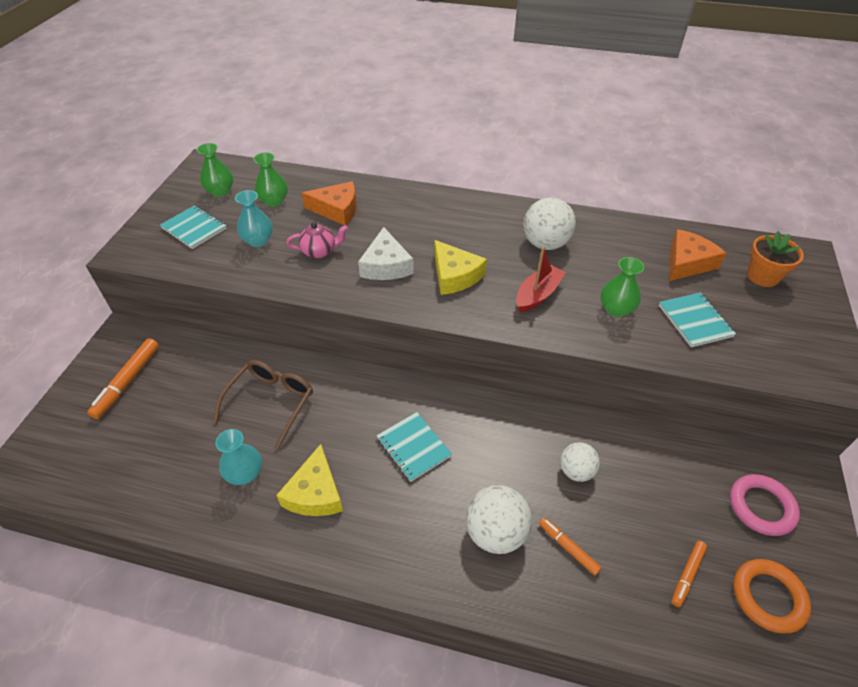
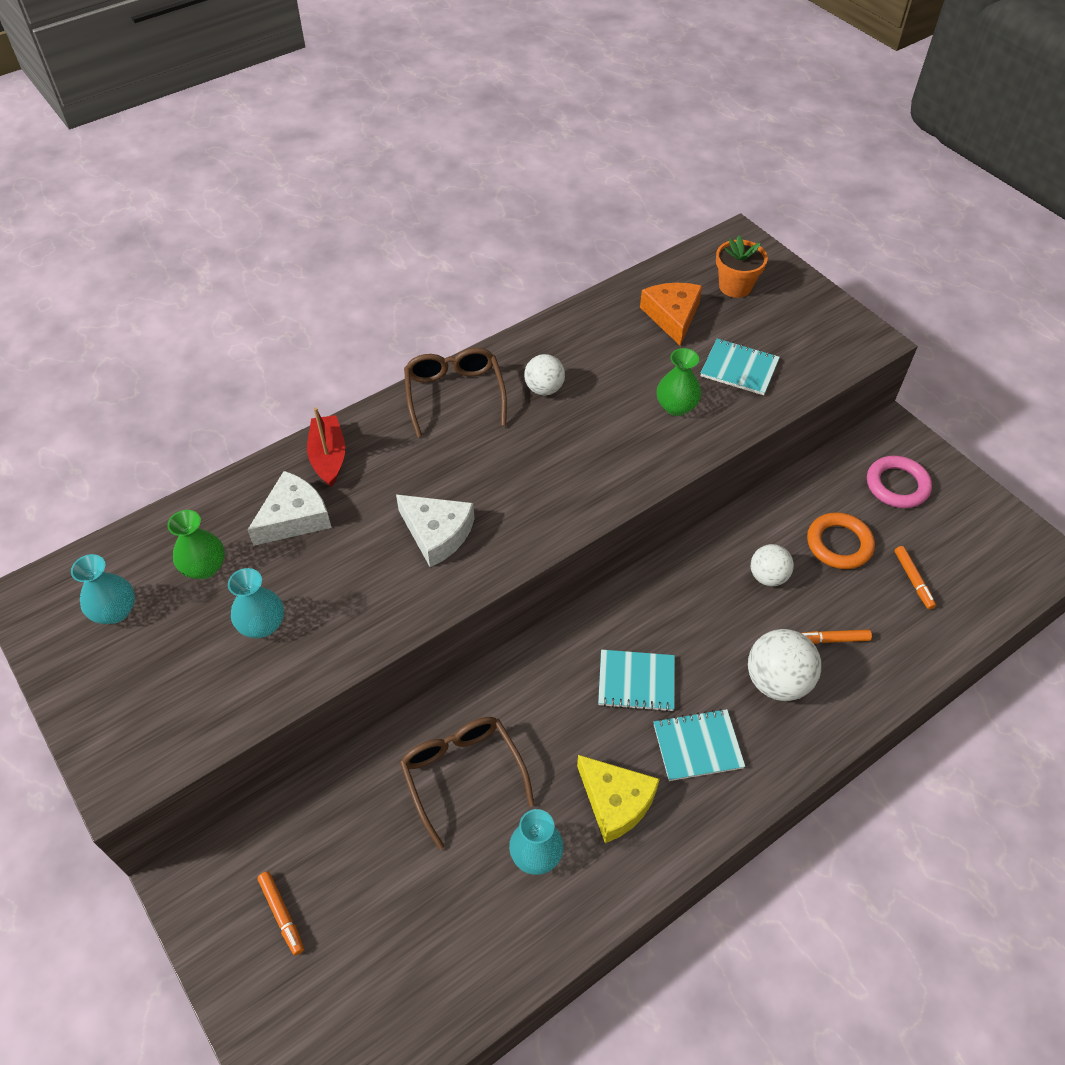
camera: 50 degrees left, 5 degrees up
(127, 382) = (282, 914): orange marker -> orange marker, size x0.61
(194, 228) = (160, 679): turquoise notebook -> turquoise notebook (697, 746)
(220, 191) = (115, 611): green vase -> turquoise vase
(320, 251) = (349, 577): pink teapot -> none
(337, 210) = (294, 517): orange cheese -> white cheese
(455, 276) = (513, 488): yellow cheese -> none
(491, 213) = (454, 395): none -> brown glasses
(537, 295) = (604, 446): red boat -> red boat (328, 457)
(545, 244) = (544, 389): white ball -> white ball, size x0.64
(768, 597) = (965, 546): orange ring -> orange ring (839, 544)

